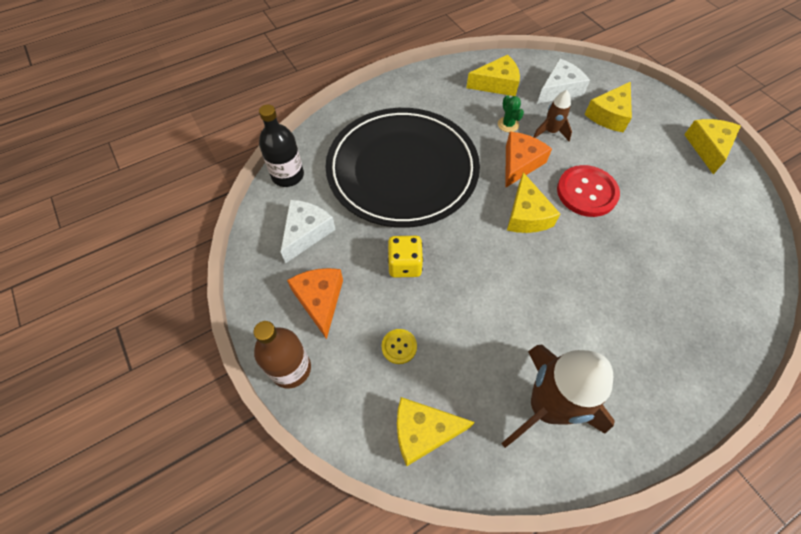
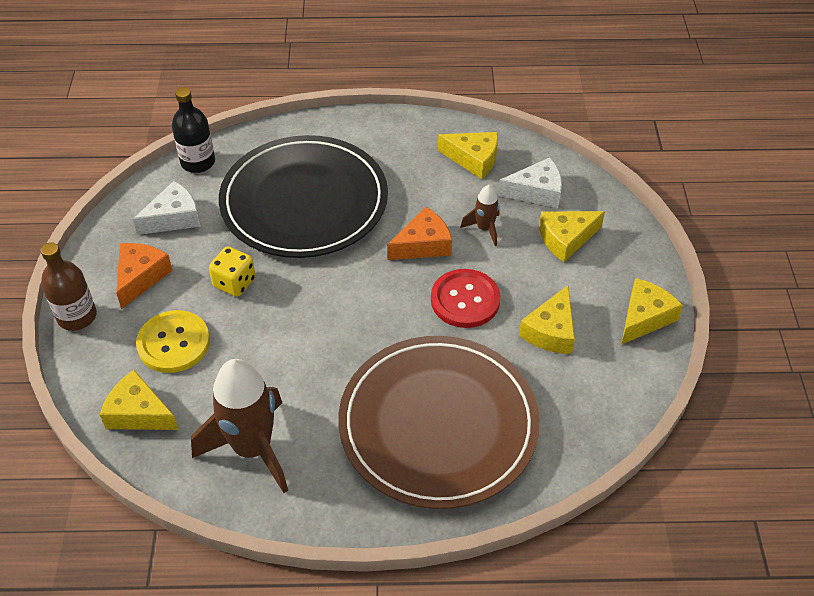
camera: 30 degrees right, 10 degrees down
(399, 346) = (173, 343): yellow button -> yellow button, size x2.01
(508, 124) = (447, 203): green cactus -> none
(526, 215) = (384, 293): yellow cheese -> yellow cheese (551, 331)
(659, 302) = (438, 424): none -> brown plate

